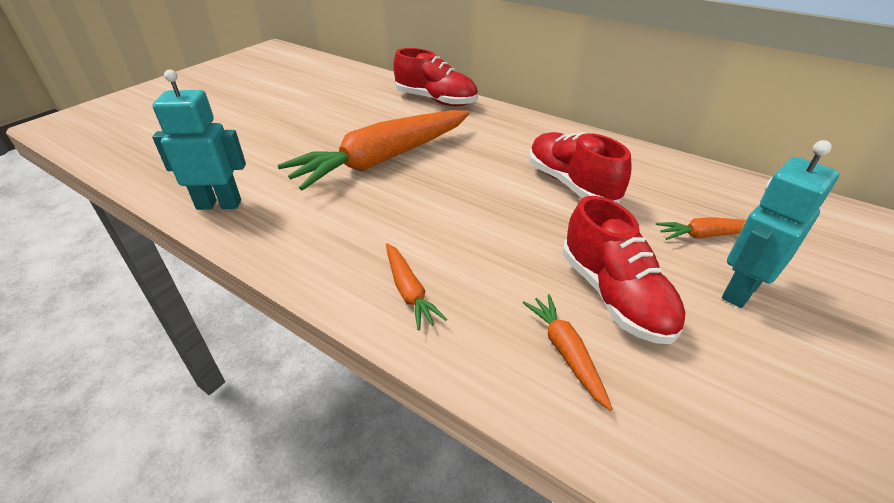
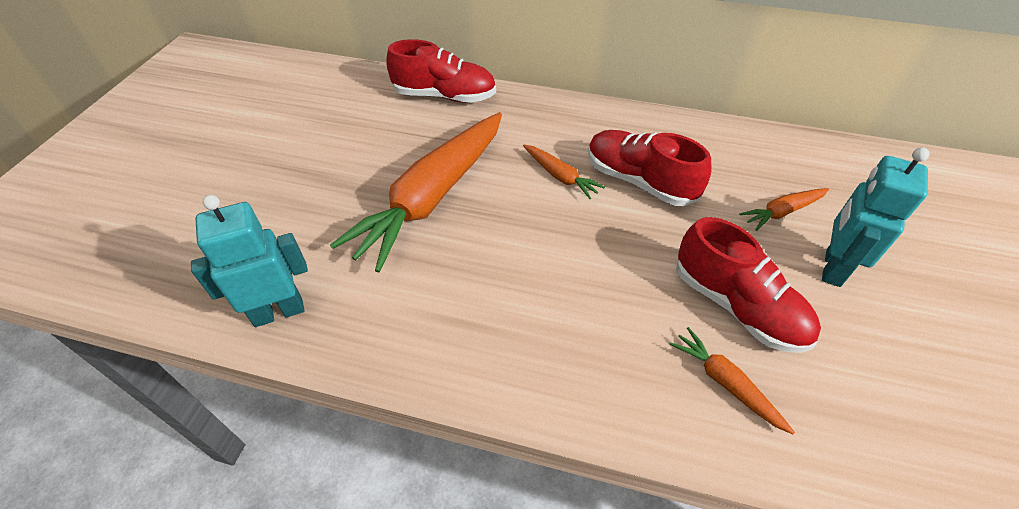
camera: 20 degrees left, 10 degrees up
(409, 291) = (553, 362): orange carrot -> orange carrot (560, 176)

